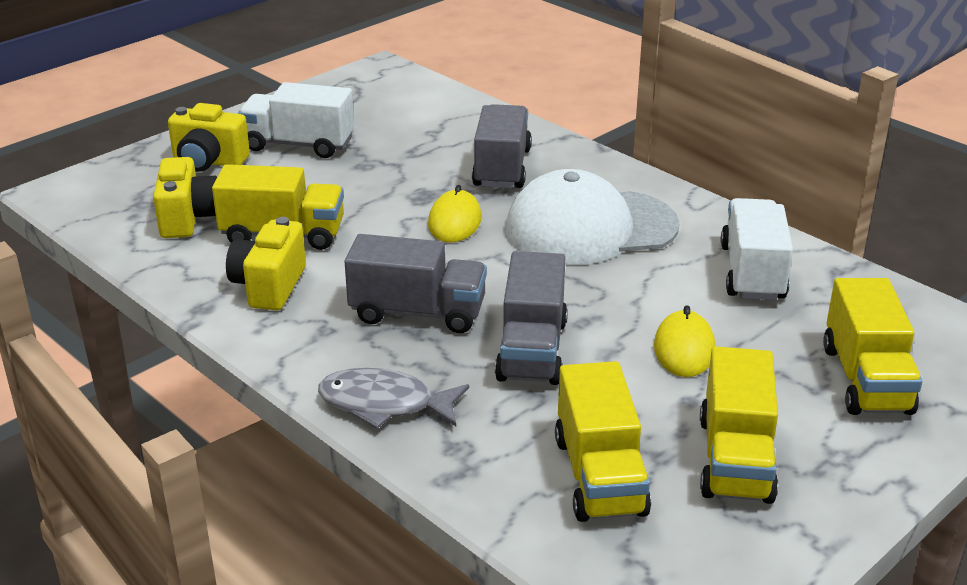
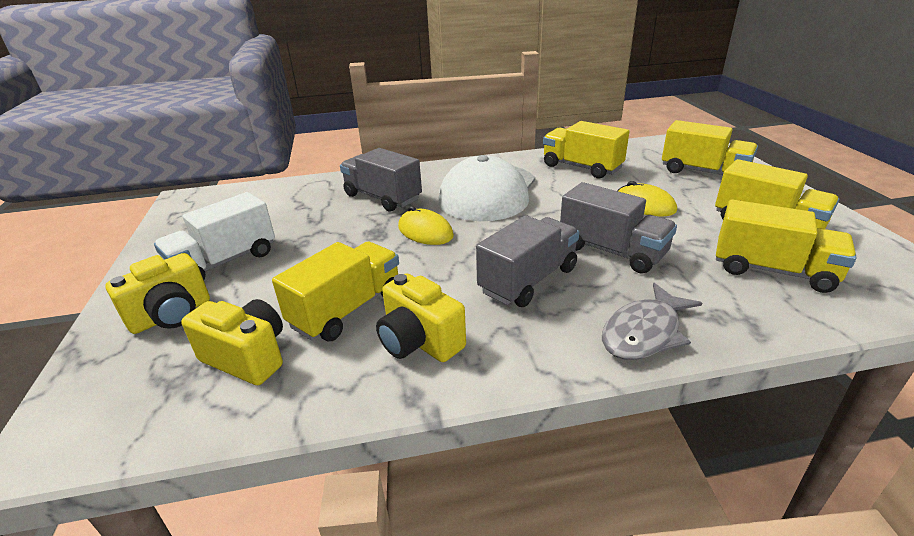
camera: 55 degrees left, 0 degrees up
(752, 272) = (581, 167): white truck -> yellow truck

